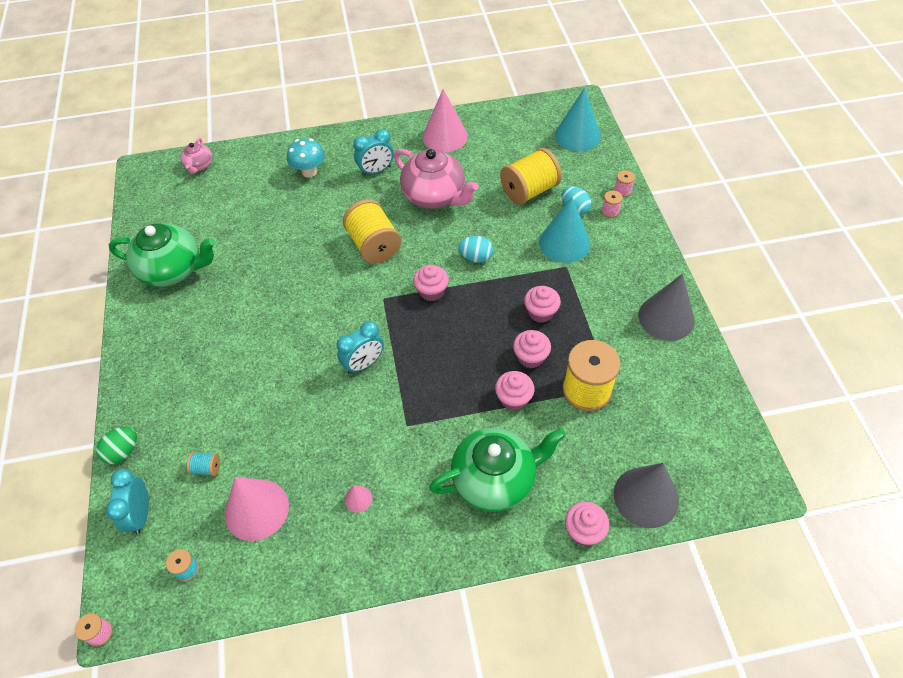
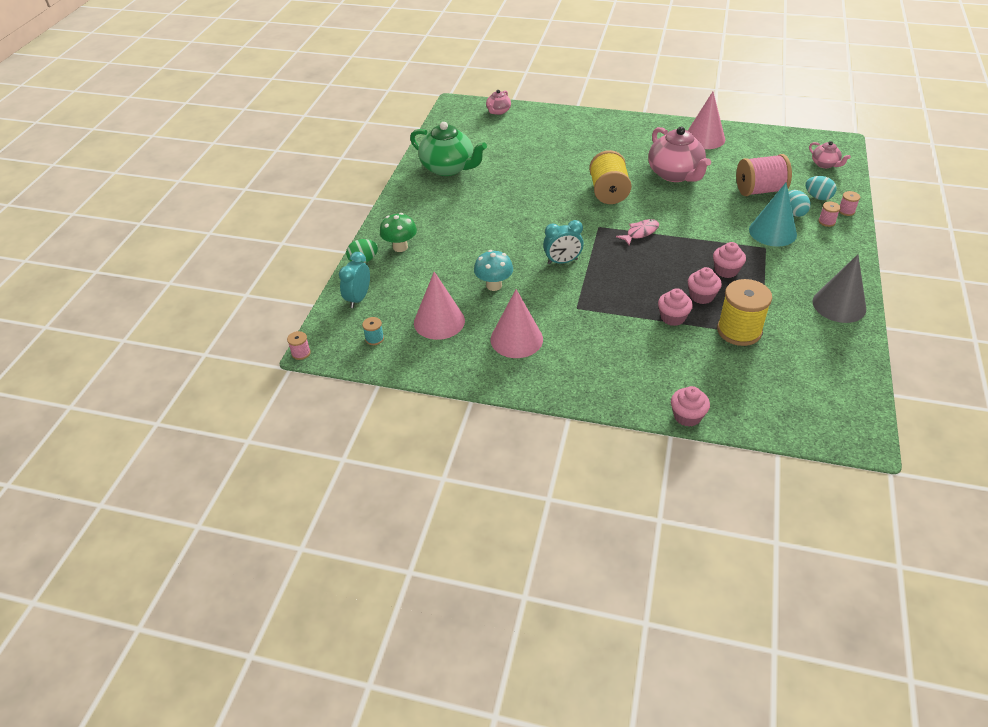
camera: 25 degrees right, 10 degrees down
(162, 413) = (400, 247): none -> green mushroom
(207, 468) = (416, 287): turquoise spool -> none
(309, 172) = (580, 135): turquoise mushroom -> turquoise mushroom (494, 285)
(358, 499) = (516, 339): pink cone -> pink cone, size x2.27
(376, 171) = (635, 147): turquoise clock -> none
(431, 291) = (640, 233): pink cupcake -> pink fish
(476, 257) = (689, 221): turquoise egg -> turquoise egg (818, 197)
(495, 479) = (630, 362): green teapot -> none
(529, 191) = (759, 190): yellow spool -> pink spool
(577, 135) = (825, 164): turquoise cone -> pink teapot
(646, 497) = (753, 413): grey cone -> none

